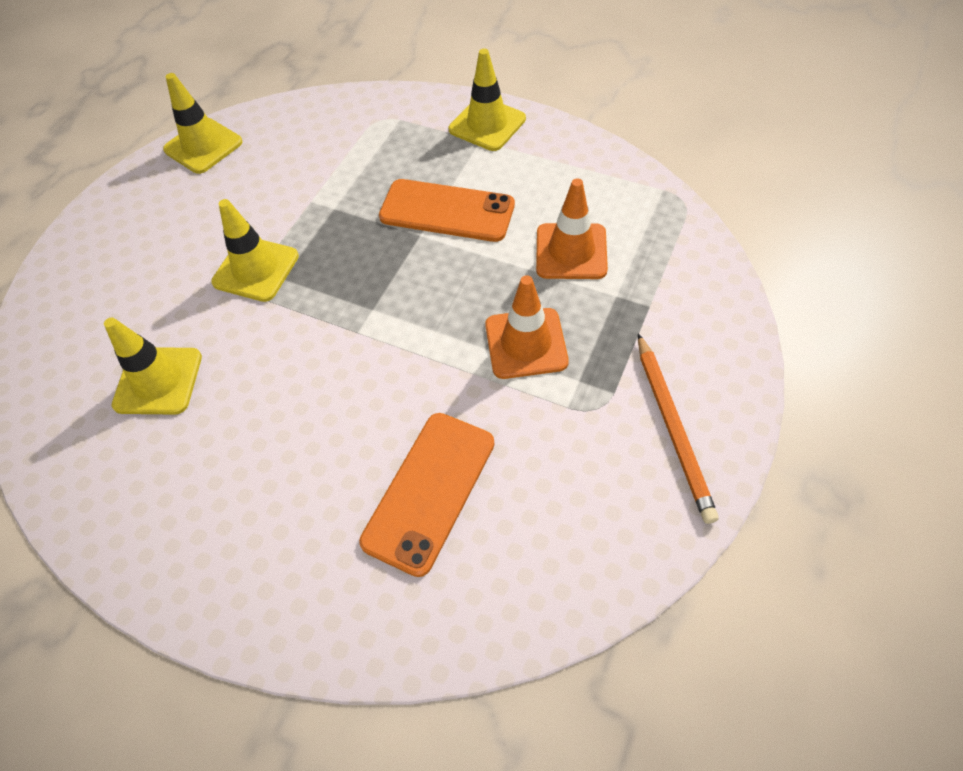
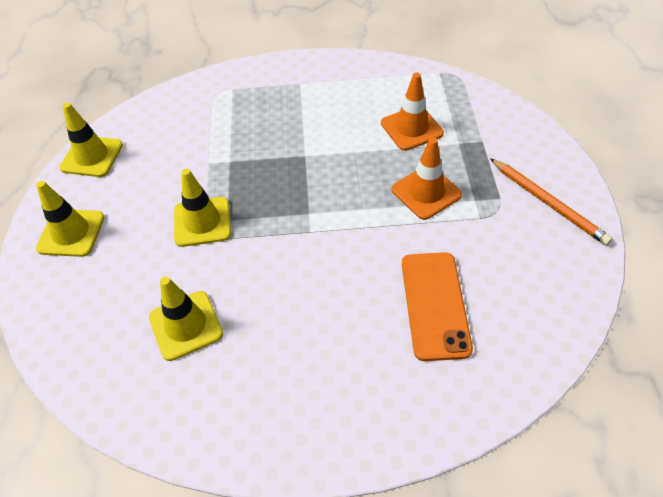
camera: 30 degrees left, 5 degrees down
(447, 211) = (312, 134): orange phone -> none
(487, 124) = (297, 72): yellow traffic cone -> yellow traffic cone (71, 233)

